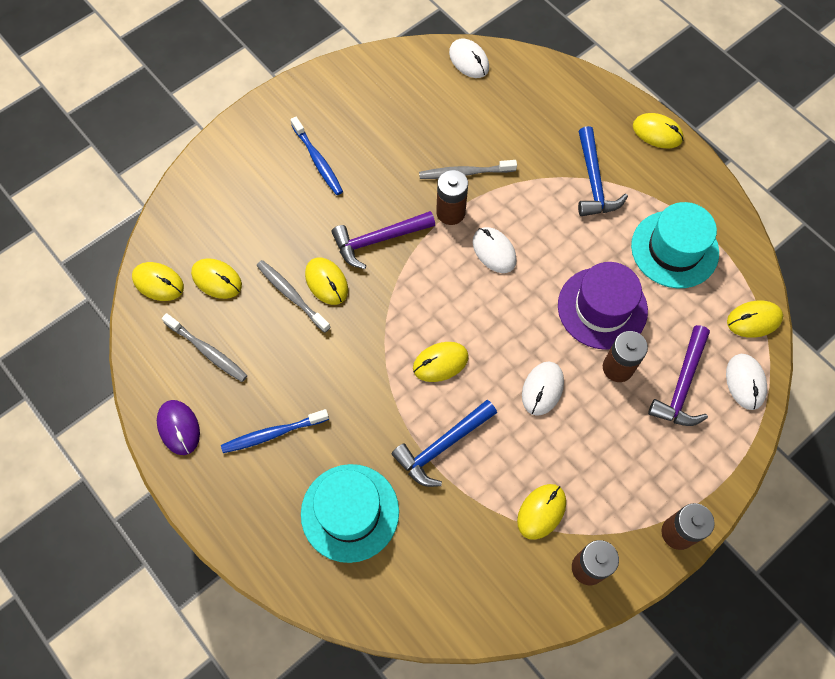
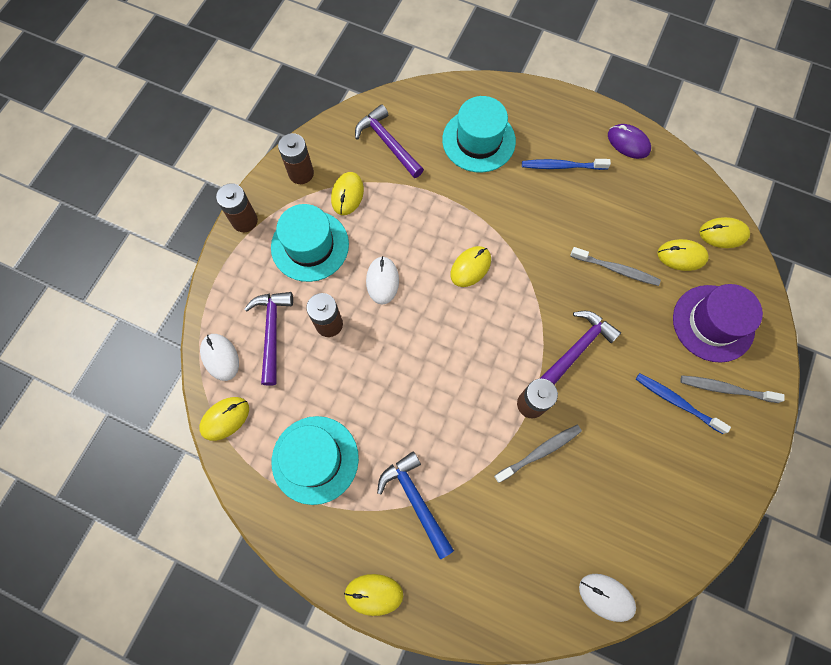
camera: 155 degrees right, 5 degrees up
(207, 351) = (647, 200): grey toothbrush -> grey toothbrush (725, 389)
(273, 433) = (562, 166): blue toothbrush -> blue toothbrush turned 135 degrees counterclockwise
(326, 282) = (596, 292): yellow mouse -> none
(442, 446) = (438, 208): blue hammer -> none
(462, 561) = (388, 143): none -> purple hammer
(494, 251) = (474, 383): white mouse -> none
(602, 308) = (360, 371): purple hat -> purple hat (713, 323)
(609, 465) = (310, 246): none -> turquoise hat

